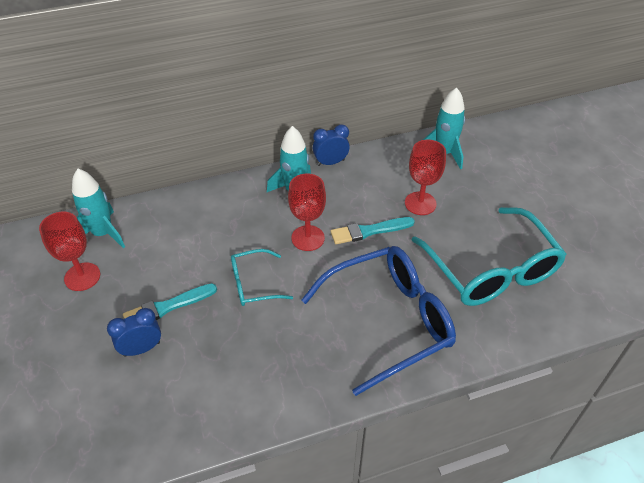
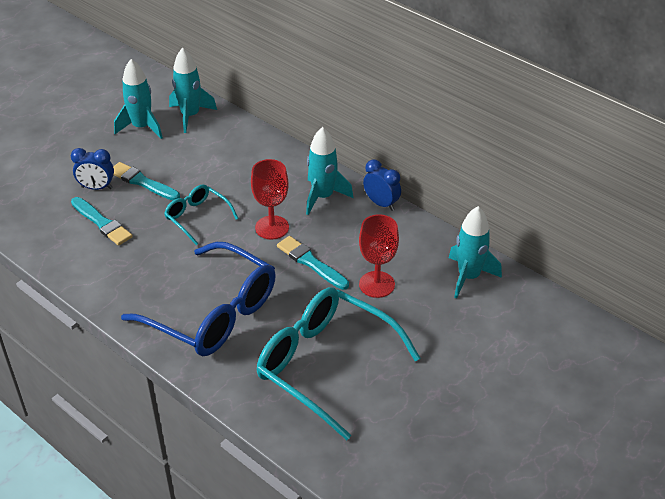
camera: 60 degrees right, 5 degrees down
(82, 277) = (142, 127): red goblet -> turquoise rocket
(142, 349) = (97, 188): blue clock -> blue clock turned 150 degrees clockwise
(200, 363) = (102, 223): none -> turquoise brush
(491, 270) = (325, 364): turquoise glasses -> turquoise glasses turned 90 degrees clockwise

